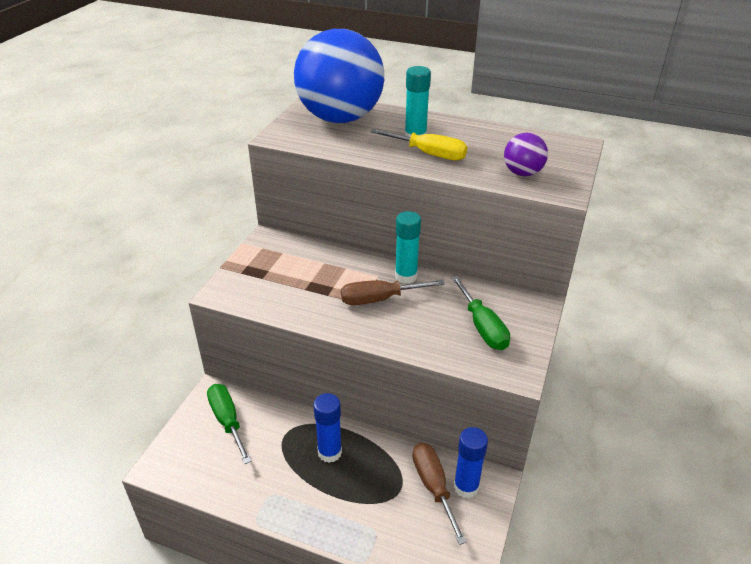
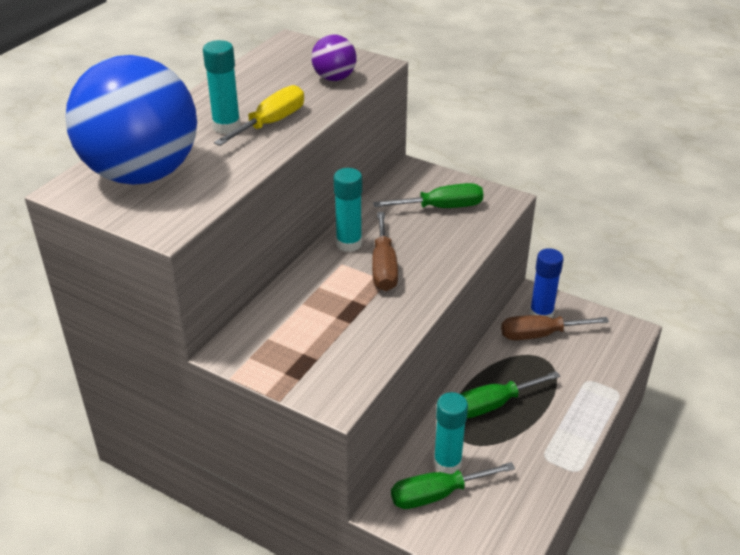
camera: 80 degrees left, 0 degrees up
(259, 424) = (447, 463): none -> turquoise glue stick
(330, 452) = (493, 404): blue glue stick -> green screwdriver

